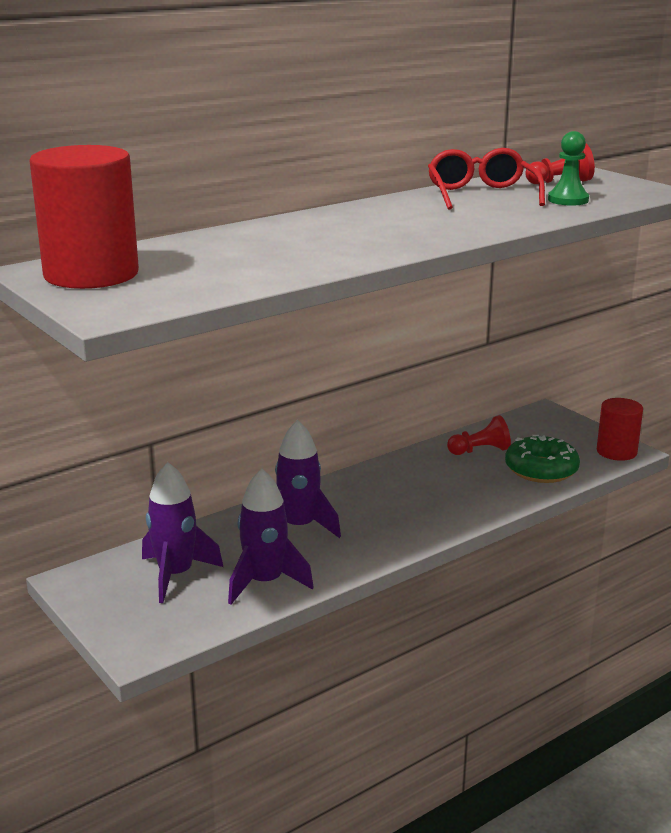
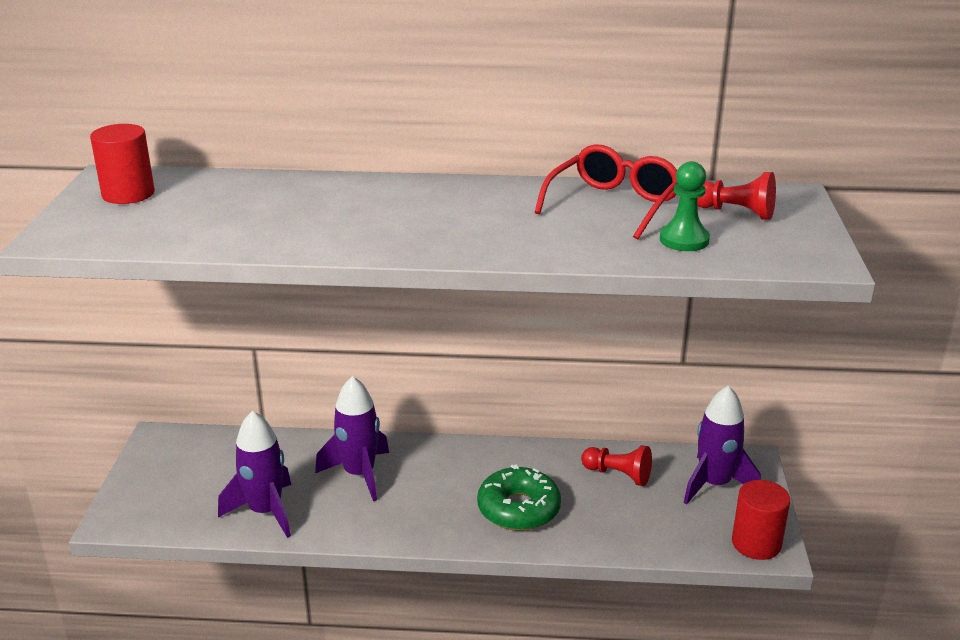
camera: 40 degrees right, 5 degrees up
(91, 274) = (128, 194): red cylinder -> red cylinder, size x0.61
(175, 575) = (220, 470): purple rocket -> purple rocket (714, 484)
(541, 470) = (646, 524): green donut -> green donut (518, 509)

